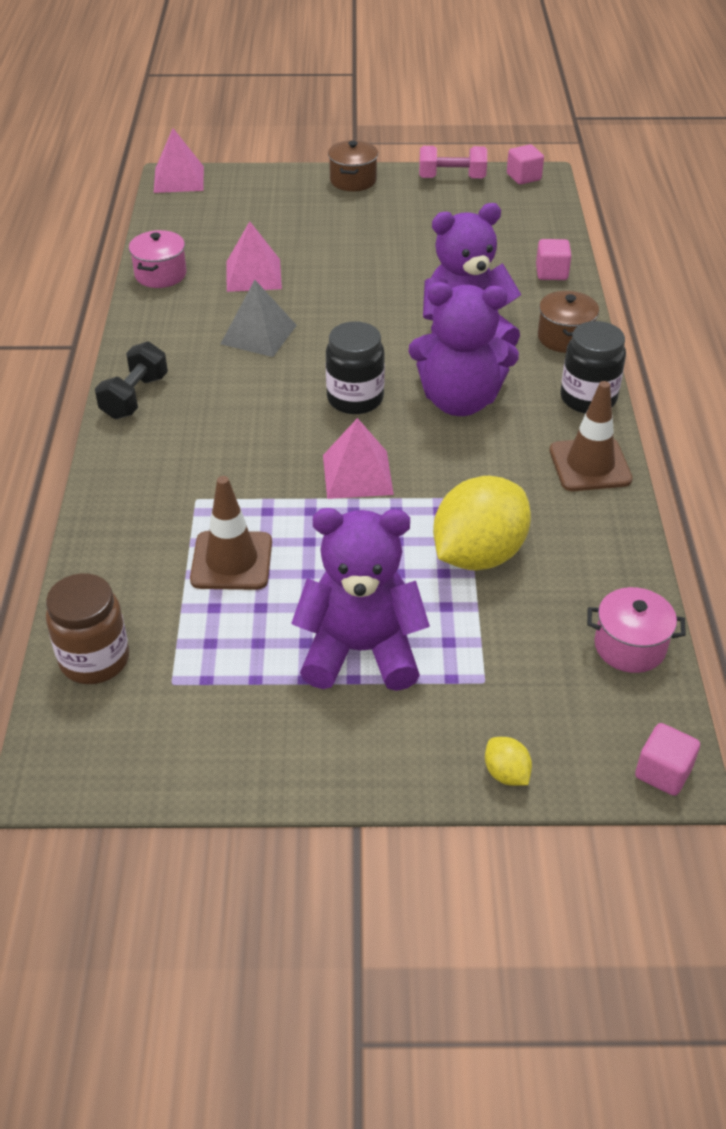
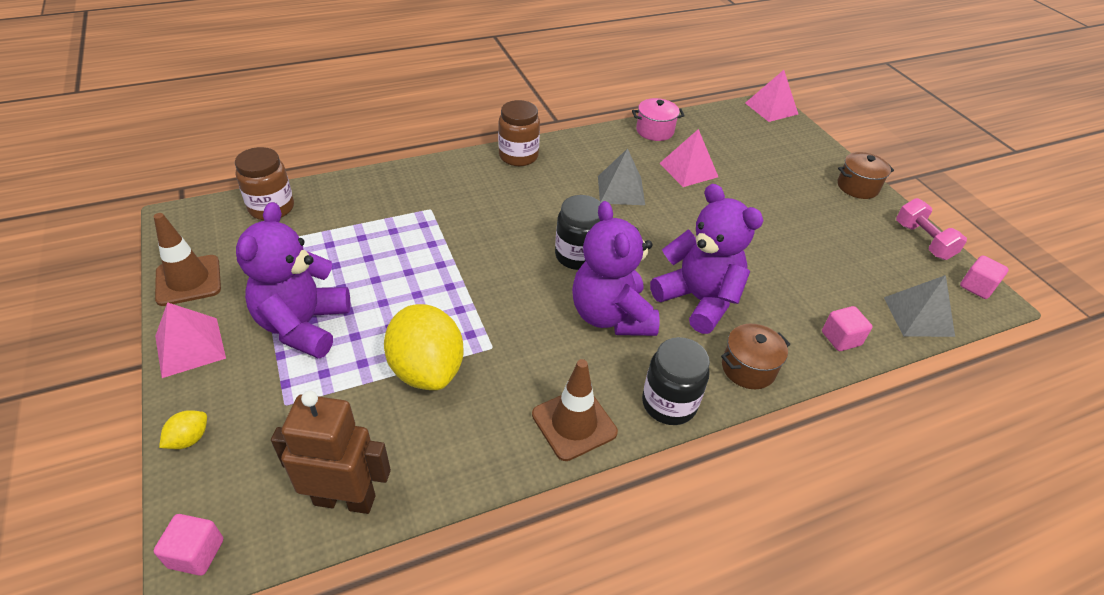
camera: 65 degrees right, 0 degrees up
(135, 397) = (518, 156): black dumbbell -> brown jar
(231, 561) = (375, 240): brown traffic cone -> brown traffic cone (188, 280)
(357, 474) = (490, 278): pink pyramid -> pink pyramid (190, 347)
(361, 651) = (303, 325): purple teddy bear -> purple teddy bear turned 150 degrees counterclockwise
(478, 554) = (427, 369): yellow lemon -> yellow lemon turned 45 degrees clockwise
(544, 221) = (918, 316): none -> grey pyramid
(629, 646) = (345, 499): pink pot -> brown robot

